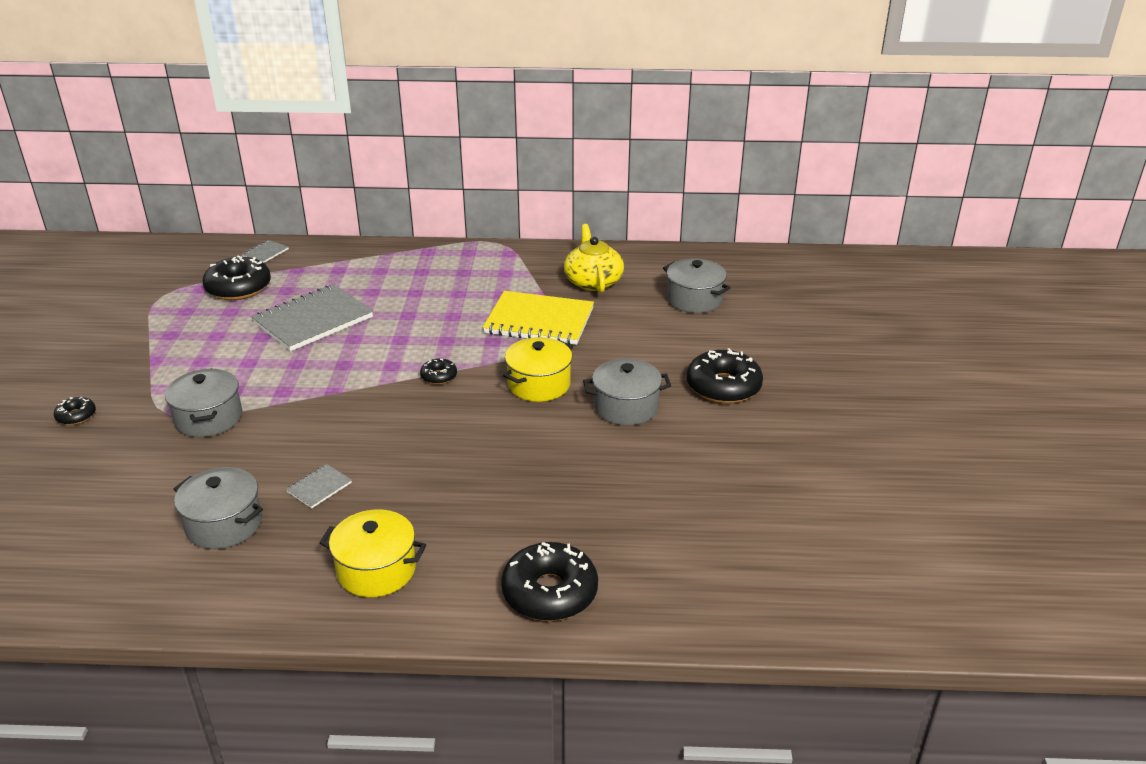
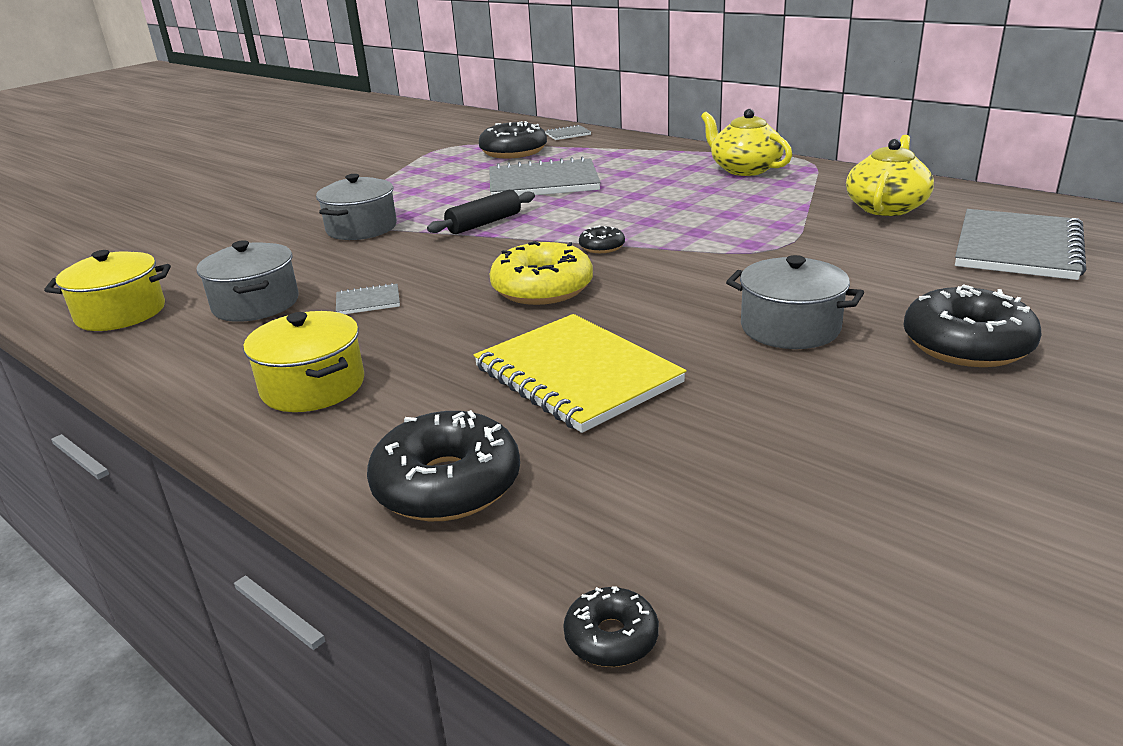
camera: 40 degrees right, 5 degrees down
(76, 416) = (278, 204): black donut -> black donut (611, 637)
(316, 380) = (484, 223): none -> black rolling pin
(439, 429) = (542, 288): none -> yellow donut
(462, 264) = (744, 169): none -> yellow teapot
(539, 321) = (774, 227): yellow notebook -> yellow notebook (576, 375)
(539, 384) = (704, 279): yellow pot -> yellow pot (121, 313)
(694, 300) = (1017, 248): grey pot -> grey notebook

